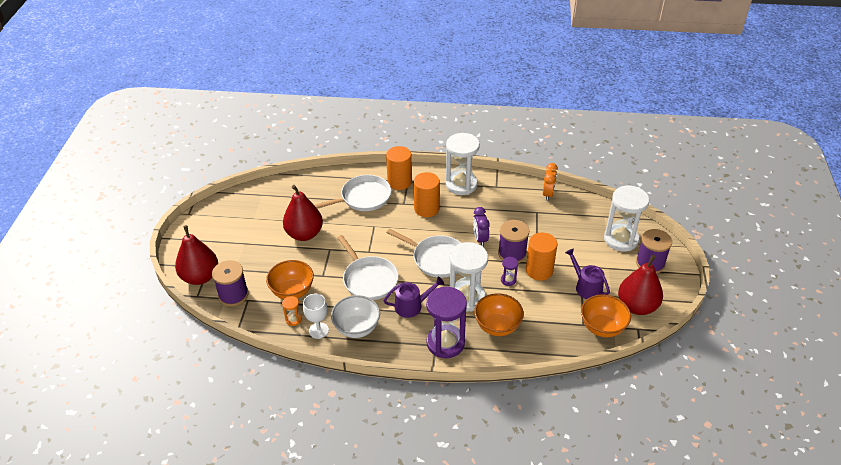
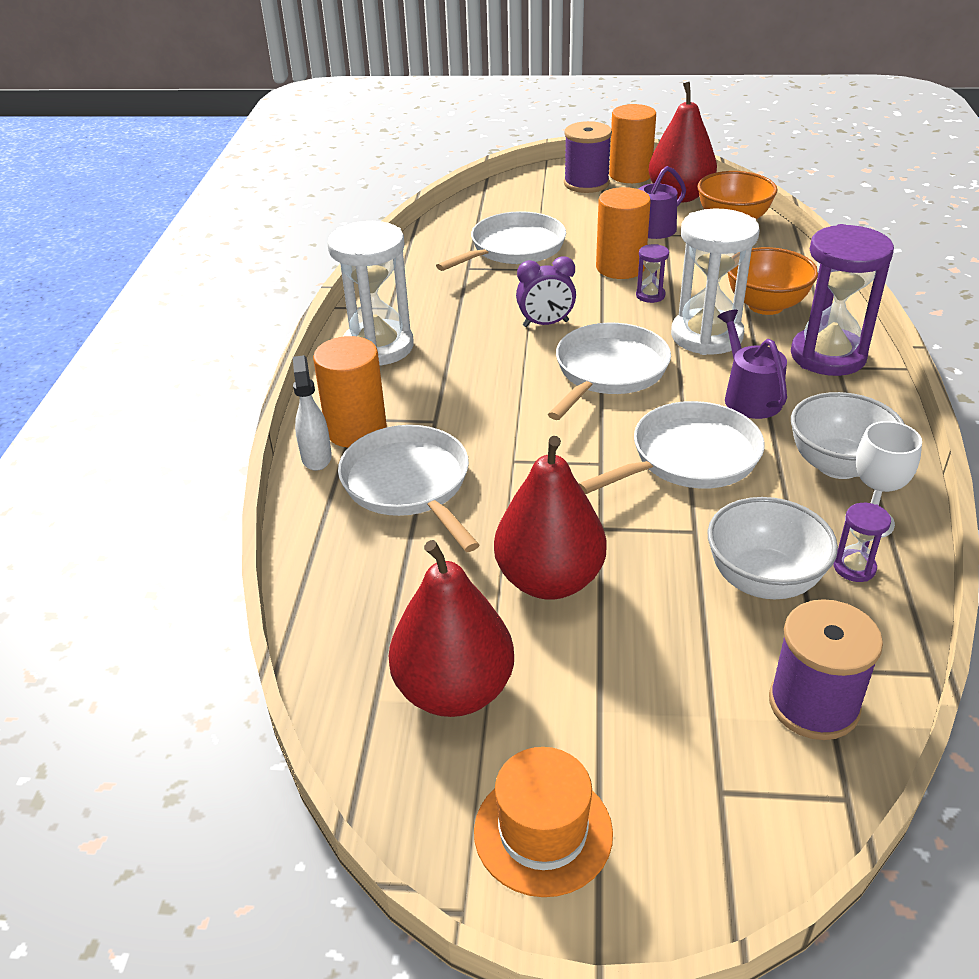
camera: 90 degrees left, 5 degrees down
(200, 277) = (766, 806): red pear -> red pear (454, 690)
(206, 229) = (543, 832): none -> orange hat
(292, 291) = (763, 580): orange bowl -> white bowl
(293, 319) = (854, 568): orange hourglass -> purple hourglass
(383, 173) = (316, 457): none -> white spray bottle
(426, 209) = (454, 388): orange cylinder -> orange cylinder (630, 175)
(512, 253) = (582, 292): purple spool -> none
(548, 194) = (419, 257): orange clock -> none
(560, 229) = (514, 248): none -> white pan
(621, 239) = (535, 201): white hourglass -> none

